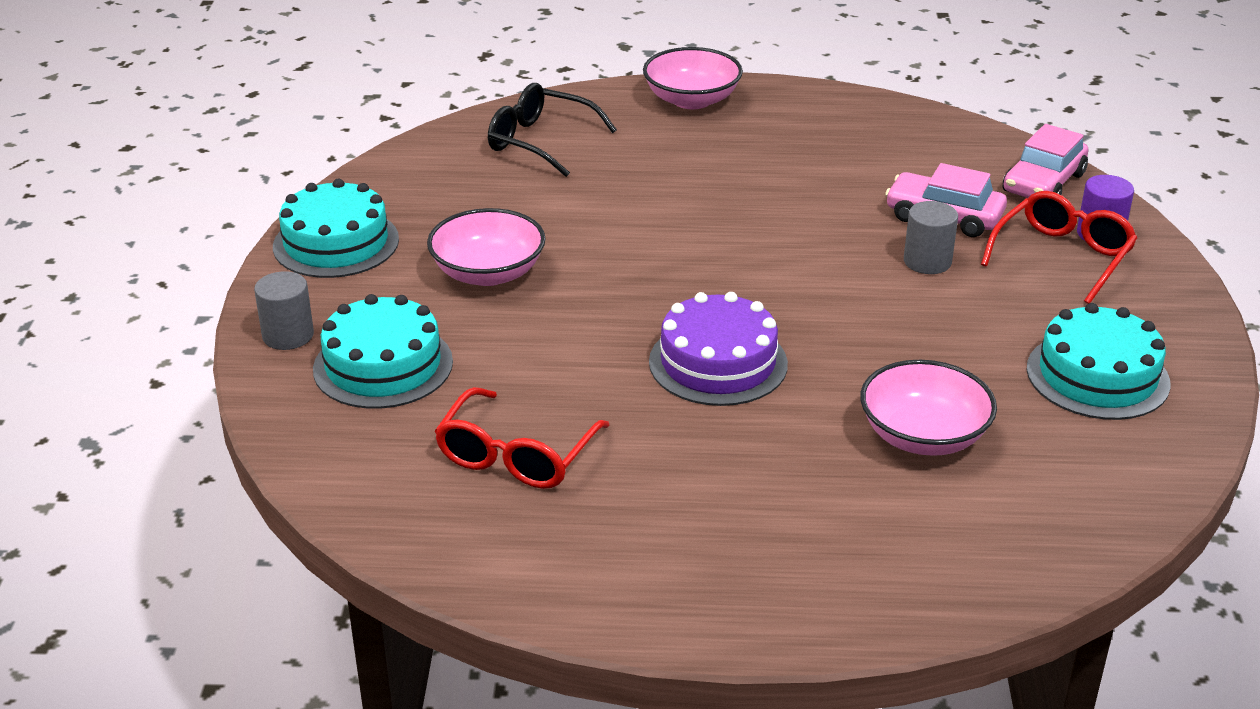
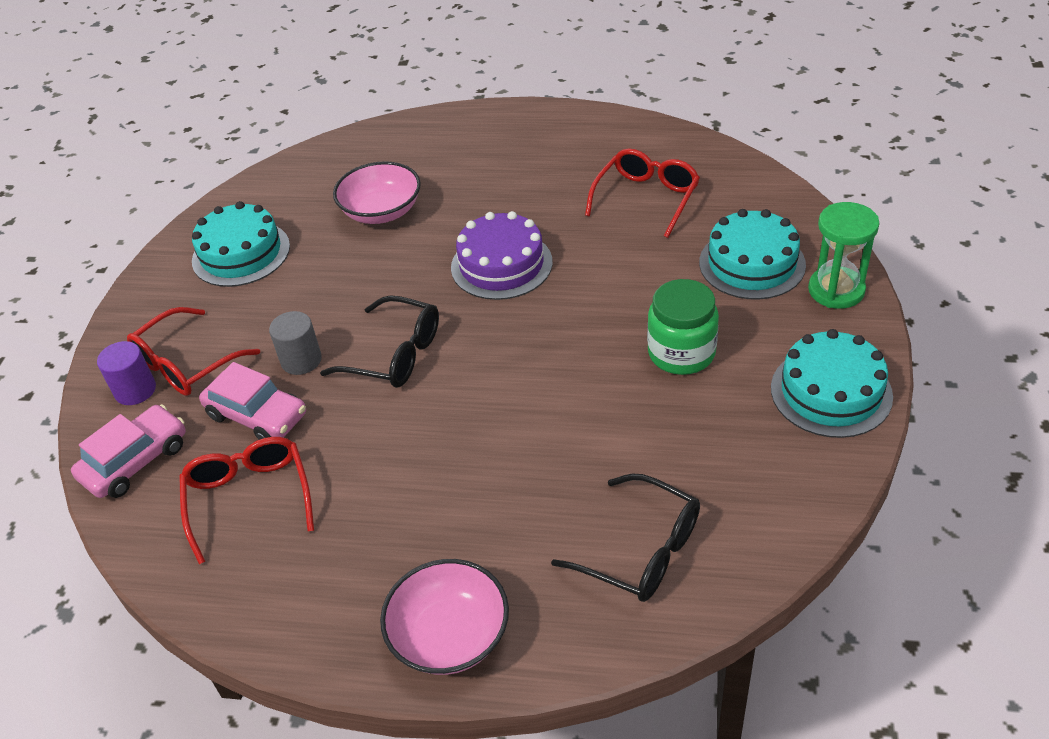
camera: 170 degrees left, 10 degrees up
(288, 335) = (836, 290): grey cylinder -> green hourglass
(488, 273) = (681, 353): pink bowl -> green jar
(818, 268) = (395, 355): none -> black glasses
(907, 162) = (249, 498): none -> red glasses

